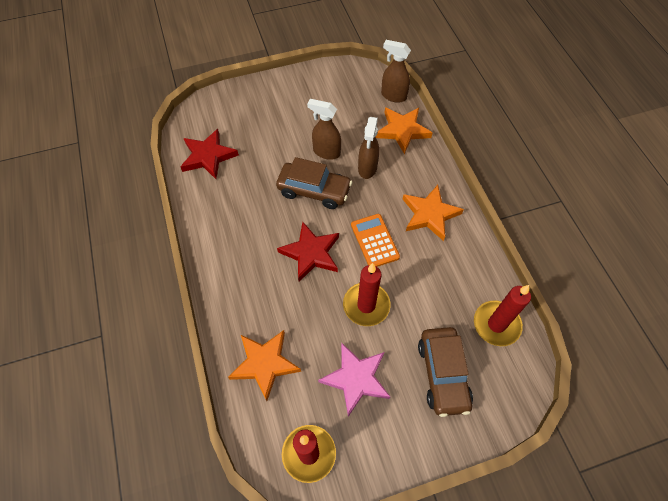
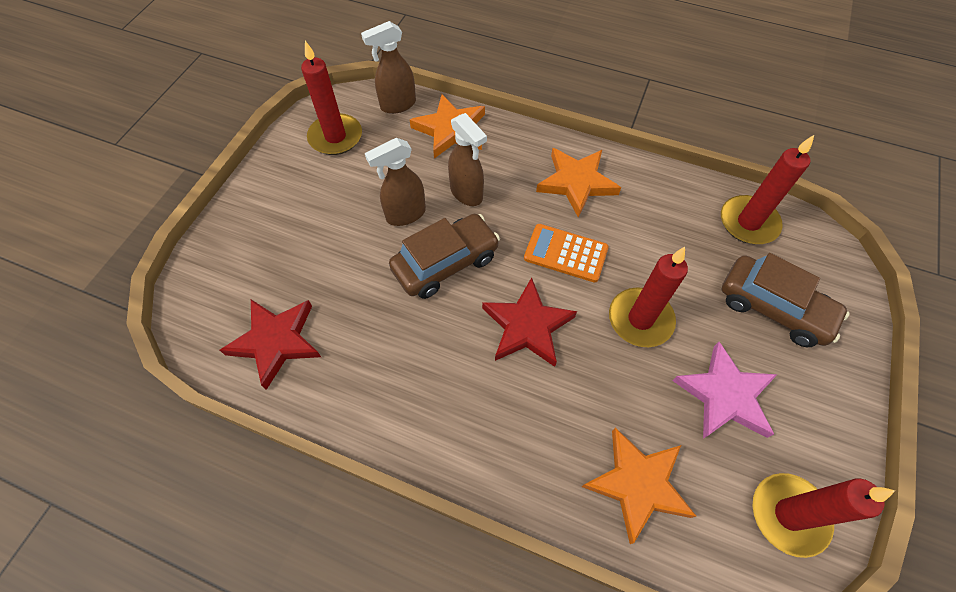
camera: 50 degrees left, 0 degrees up
(343, 87) = (335, 137): none -> red candle

